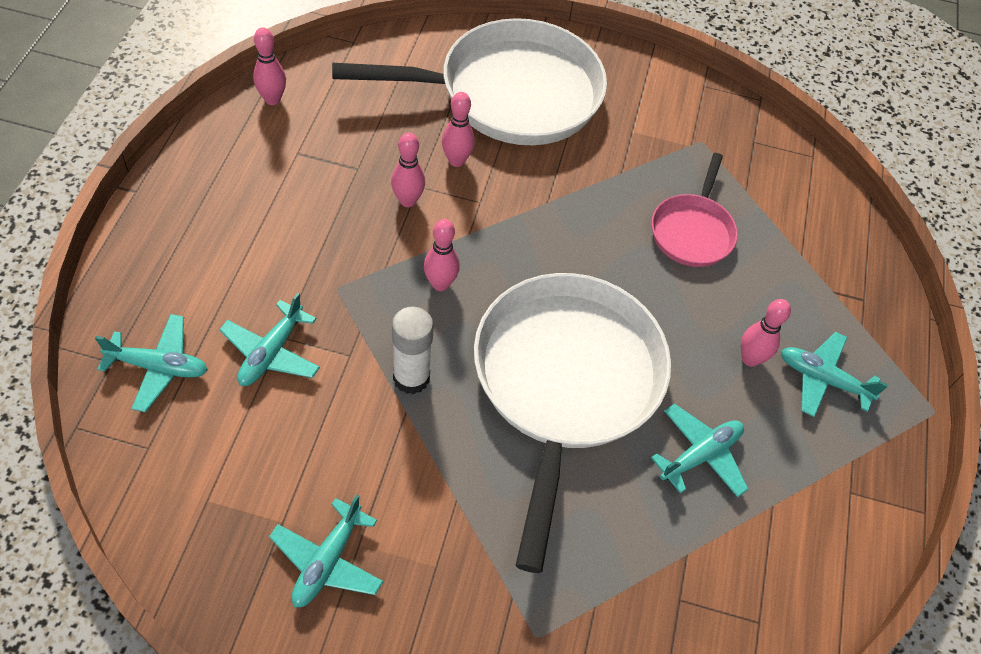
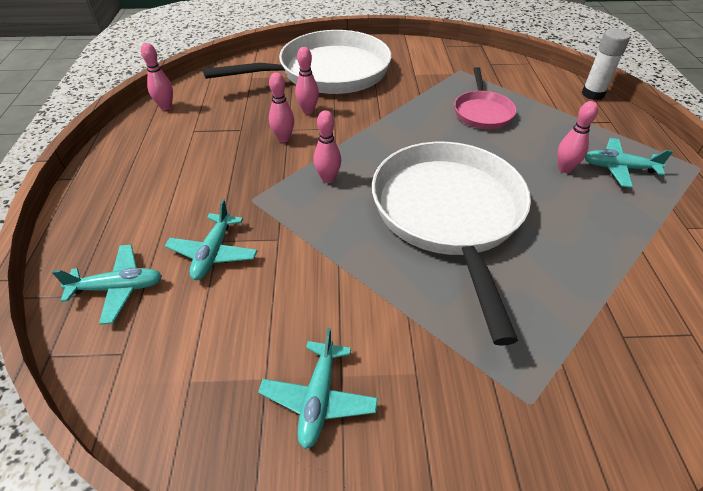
camera: 10 degrees left, 10 degrees down
(411, 378) = (332, 241): white glue stick -> white glue stick (593, 94)
(700, 455) = (571, 233): turquoise plane -> none

